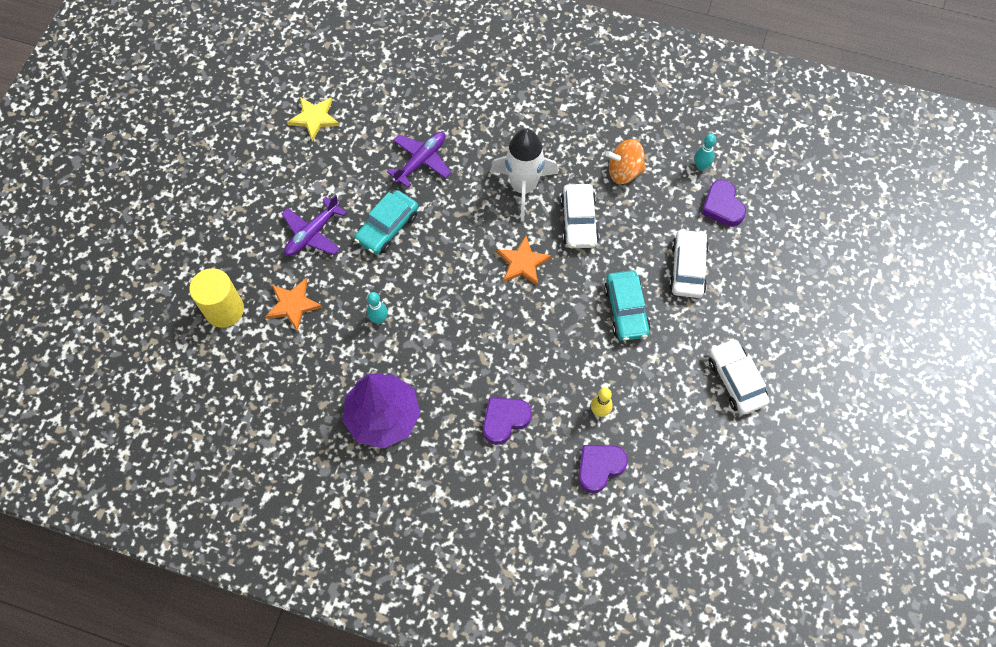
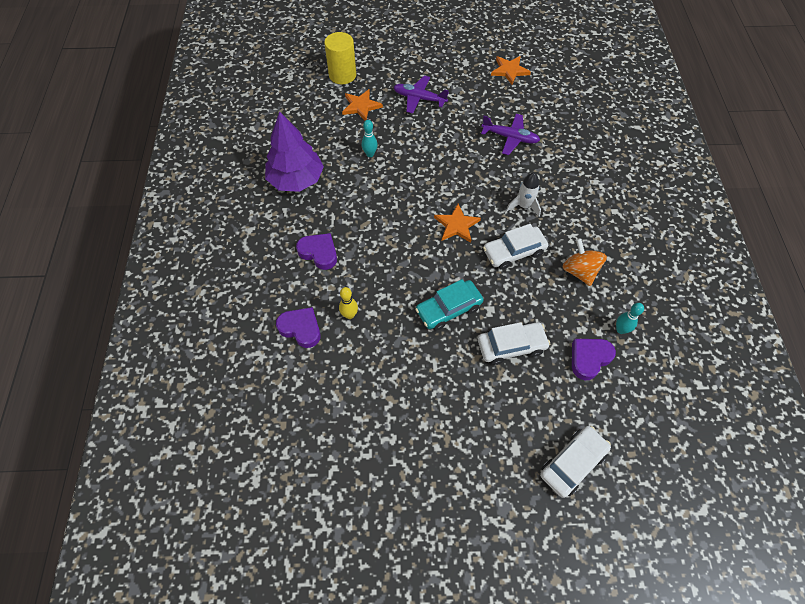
camera: 70 degrees right, 5 degrees down
(314, 118) = (509, 71): yellow star -> orange star
(387, 227) = (445, 136): turquoise car -> none
(523, 187) = (524, 206): white rocket -> white rocket, size x0.58
(735, 380) = (418, 415): white car -> white car (572, 463)

